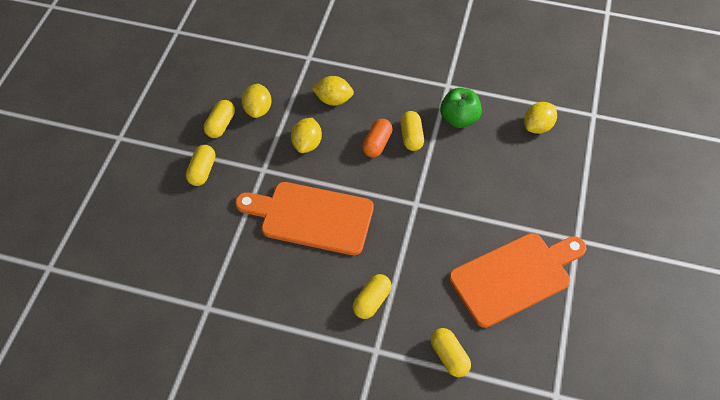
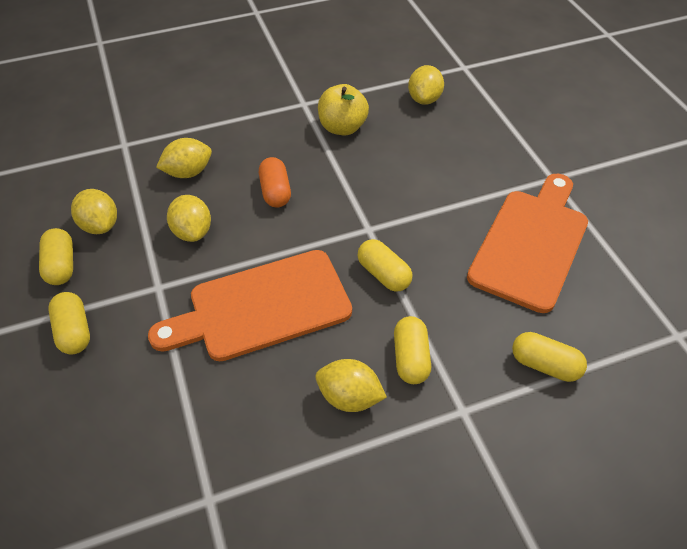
camera: 35 degrees left, 5 degrees down
(319, 301) = (349, 397): none -> yellow lemon
(411, 137) = (307, 167): yellow capsule -> yellow capsule (383, 274)
(459, 119) = (342, 127): green apple -> yellow apple

